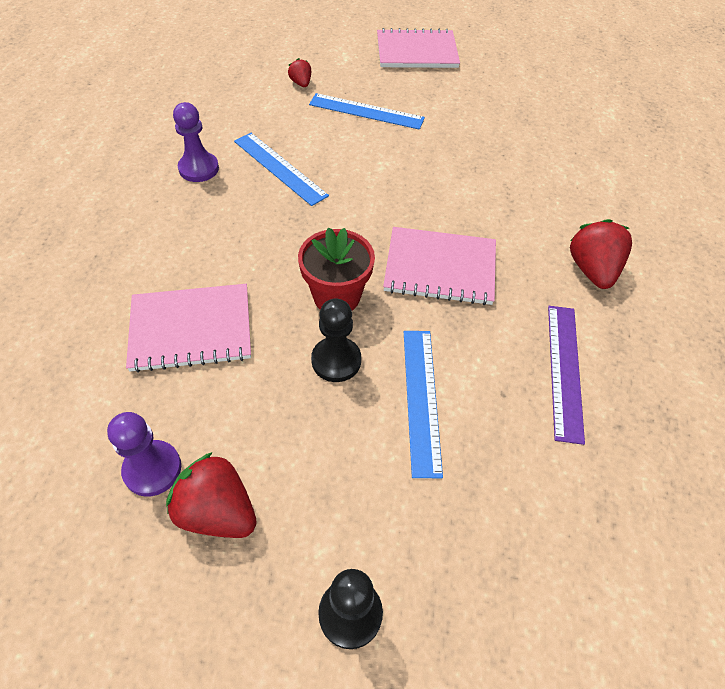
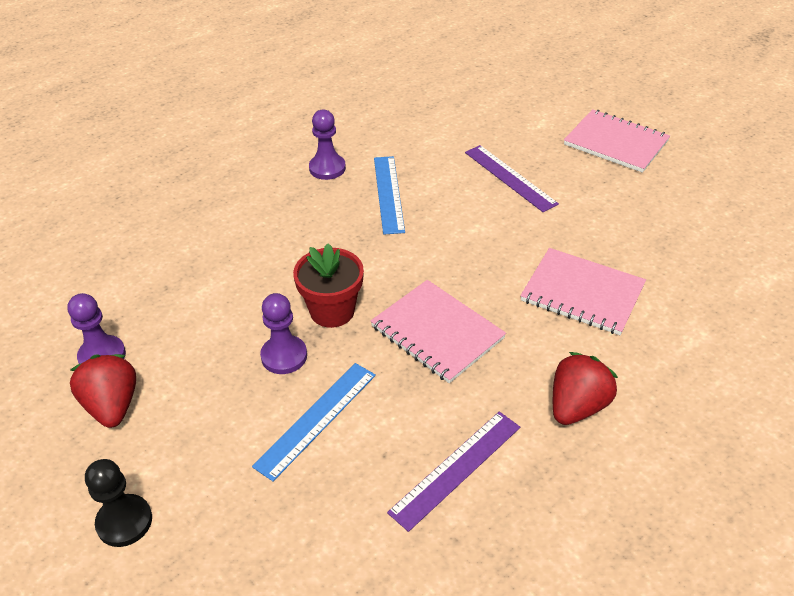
camera: 40 degrees right, 10 degrees down
(191, 329) = (210, 280): pink notebook -> pink notebook (582, 293)
(301, 83) = (476, 132): red strawberry -> none
(336, 360) = (284, 356): black pawn -> purple pawn
(366, 111) = (509, 178): blue ruler -> purple ruler

